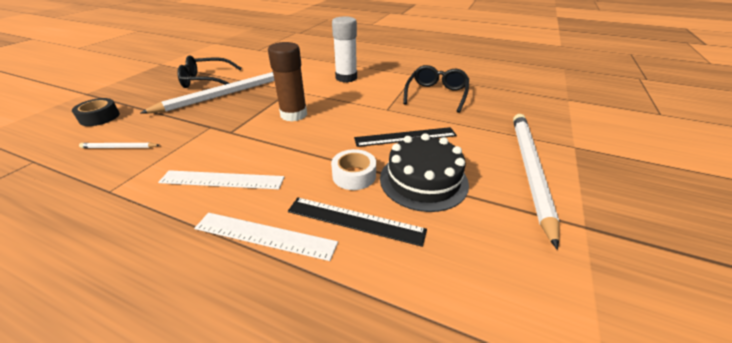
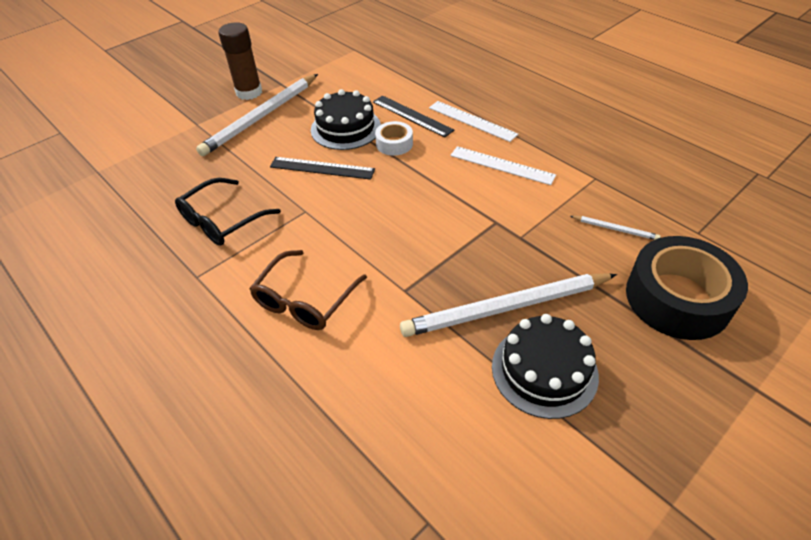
camera: 155 degrees left, 10 degrees up
(99, 117) = (677, 298): black tape -> black tape, size x2.06
(206, 80) = (544, 370): black glasses -> black cake
(294, 114) = (418, 231): brown glue stick -> brown glue stick (249, 92)
(346, 78) = (304, 300): white glue stick -> brown glasses

